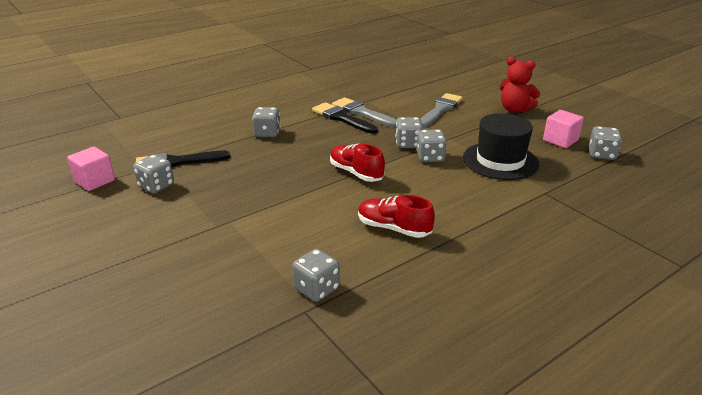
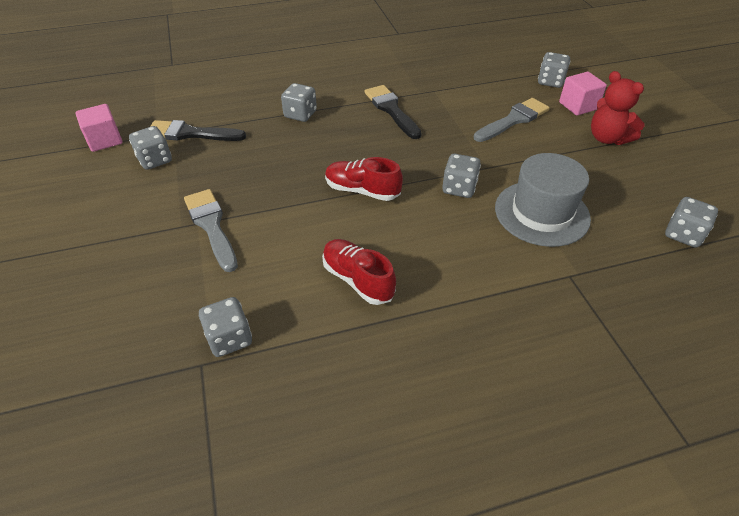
camera: 20 degrees right, 15 degrees up
(356, 173) = (362, 191): red shoe -> red shoe turned 45 degrees counterclockwise
(362, 112) = (418, 106): grey brush -> grey brush (211, 226)
(408, 144) = (445, 163): grey dice -> grey dice (550, 81)
(500, 161) = (541, 213): black hat -> grey hat
(560, 140) = (640, 199): pink cube -> pink cube (578, 106)

